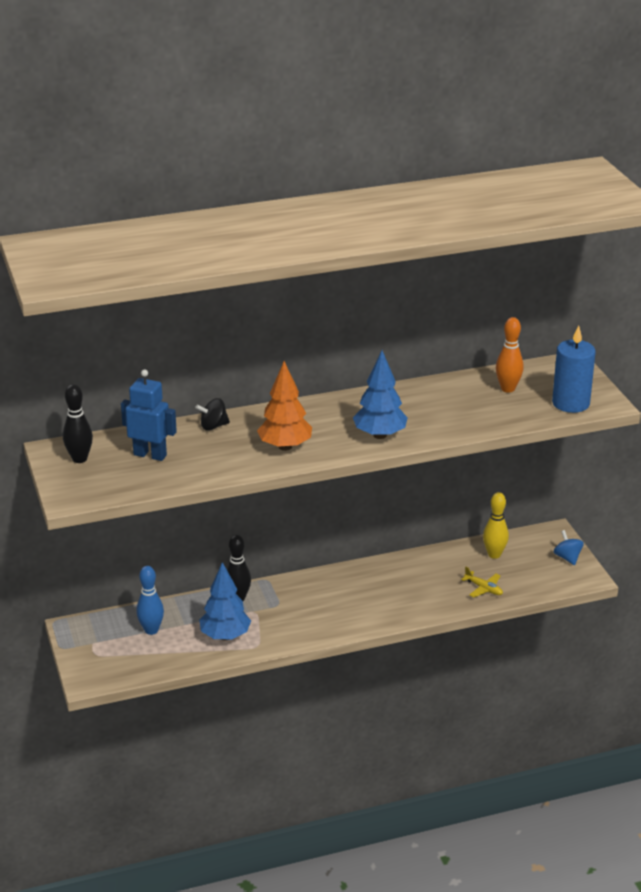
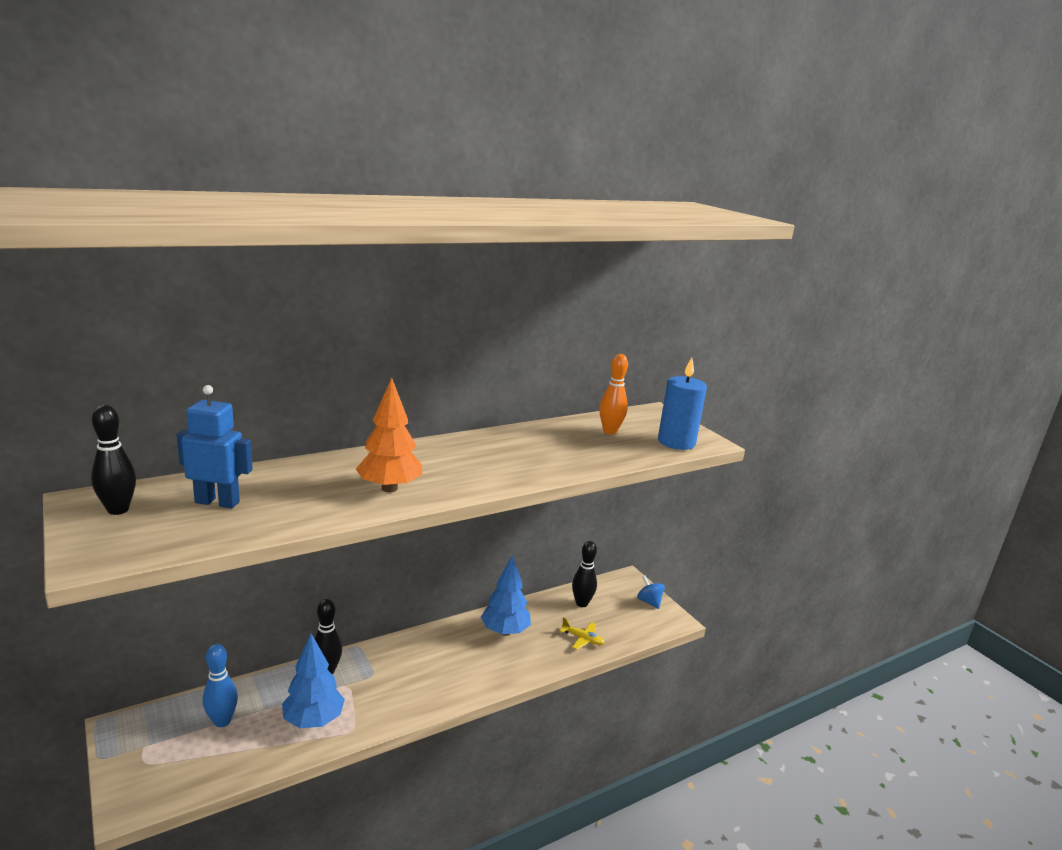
camera: 15 degrees left, 10 degrees down
(213, 426) = (300, 469): black spinning top -> none
(380, 435) = (496, 474): blue tree -> blue tree (505, 631)
(494, 554) = (581, 603): yellow bowling pin -> black bowling pin

